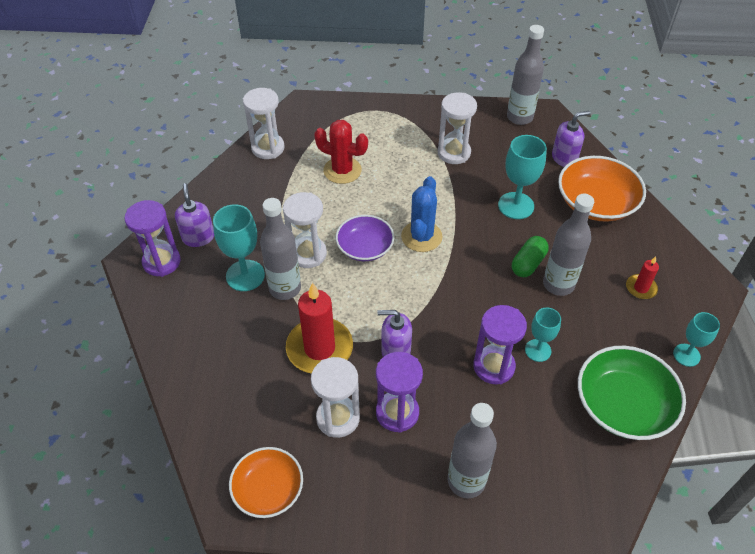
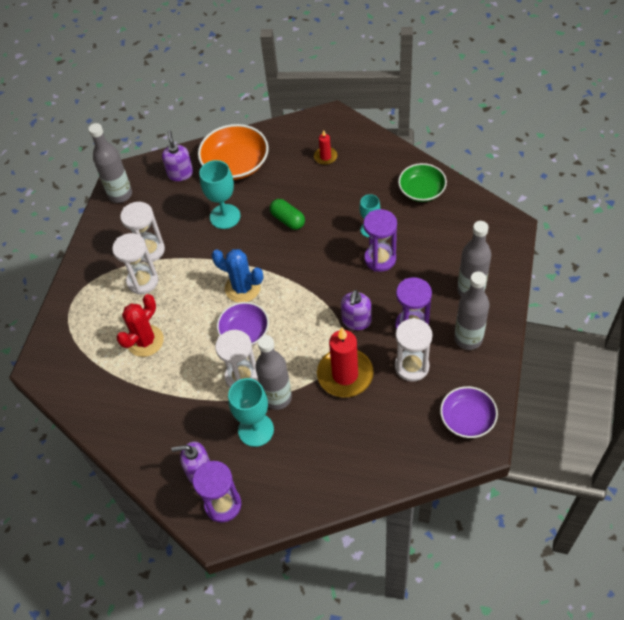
camera: 75 degrees left, 5 degrees up
(268, 148) = (93, 404): white hourglass -> white hourglass (142, 281)
(268, 489) = (467, 418): orange bowl -> purple bowl
(558, 284) = (312, 205): grey bottle -> grey bottle (468, 339)
(623, 405) = (421, 190): green bowl -> green bowl, size x0.65
(686, 355) = (387, 146): turquoise goblet -> none

